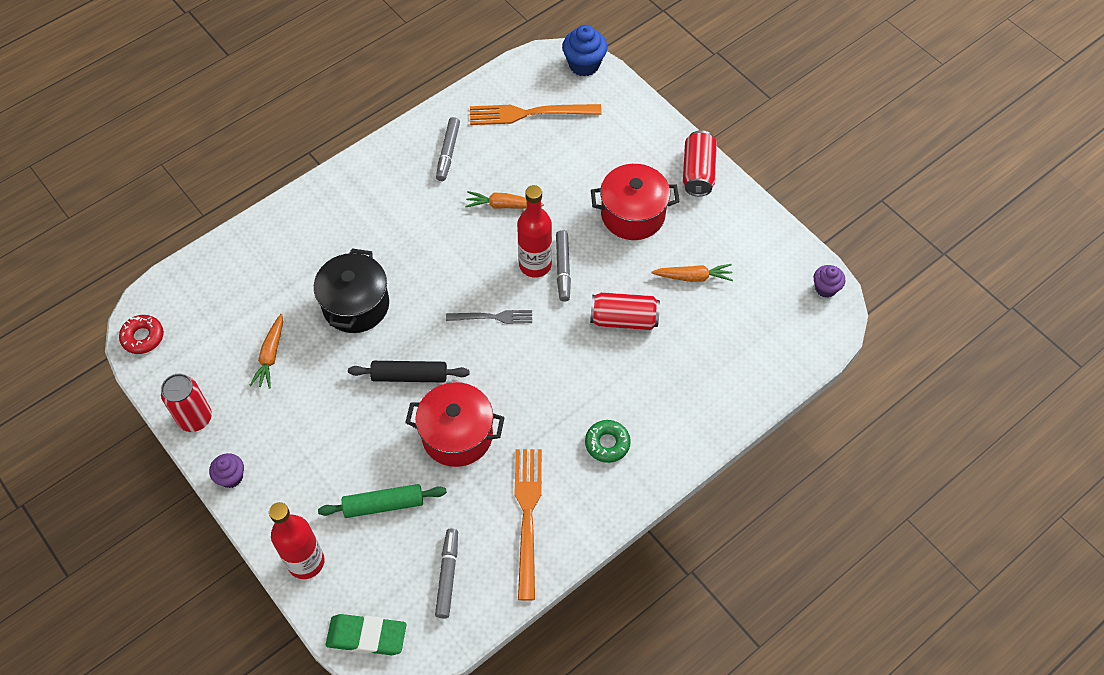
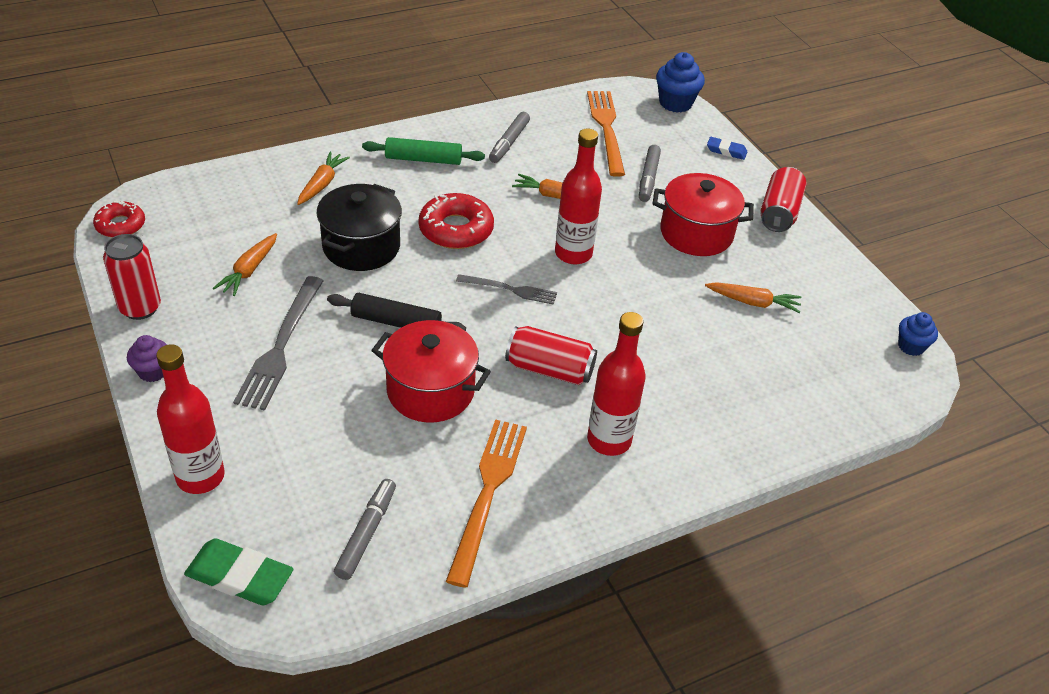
camera: 10 degrees right, 15 degrees down
(299, 245) = (322, 184): none -> orange carrot
(324, 424) = (281, 345): none -> grey fork
(384, 504) = (317, 440): green rolling pin -> green rolling pin (423, 159)
(430, 265) = (456, 229): none -> red donut
(530, 113) = (606, 129): orange fork -> orange fork turned 75 degrees clockwise
(563, 269) = (604, 264): grey marker -> grey marker (648, 178)
(607, 443) = (609, 440): green donut -> red bottle
(624, 319) = (661, 324): red can -> red can (549, 369)
(640, 112) = (726, 151): none -> blue eraser
(825, 288) = (911, 346): purple cupcake -> blue cupcake

